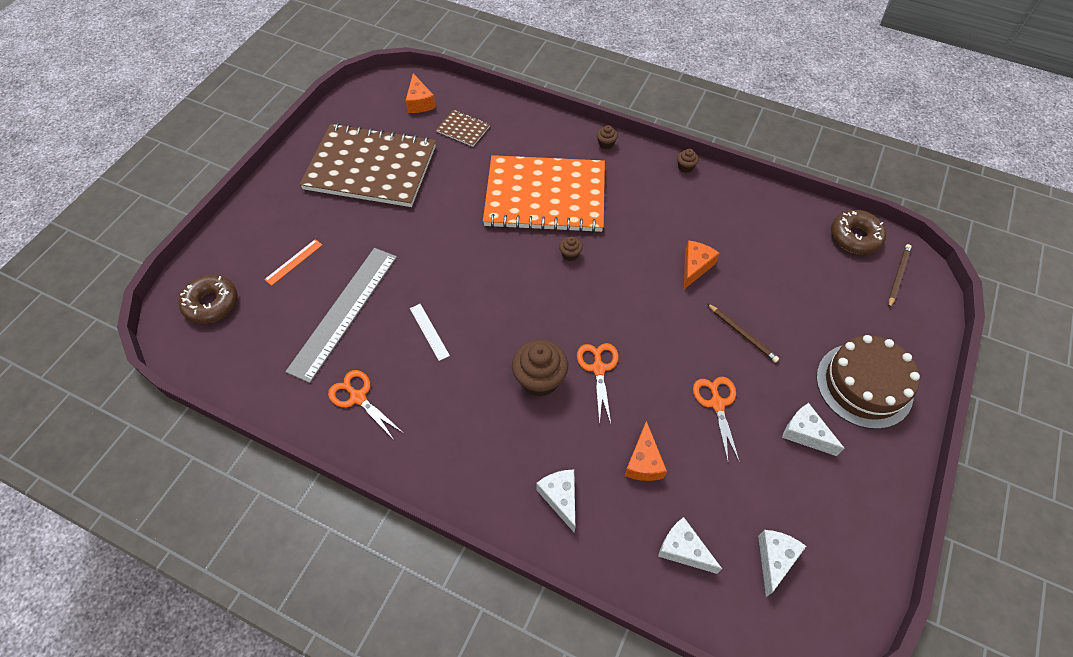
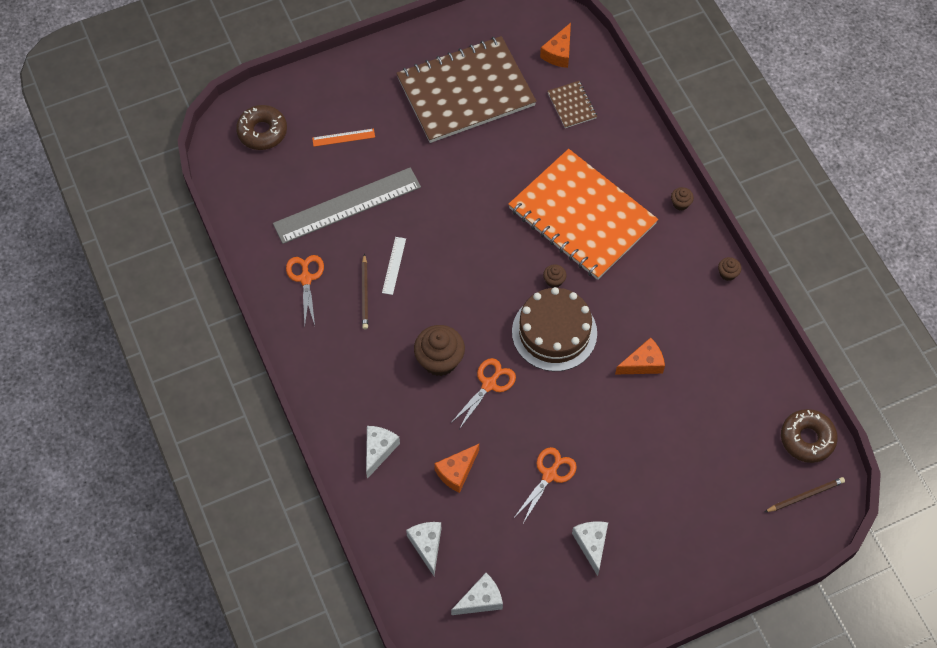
camera: 40 degrees right, 5 degrees up
(370, 168) = (466, 92): brown notebook -> brown notebook turned 75 degrees counterclockwise
(742, 334) = (623, 442): brown pencil -> brown pencil (365, 293)
(864, 385) = (676, 549): brown cake -> brown cake (554, 332)

